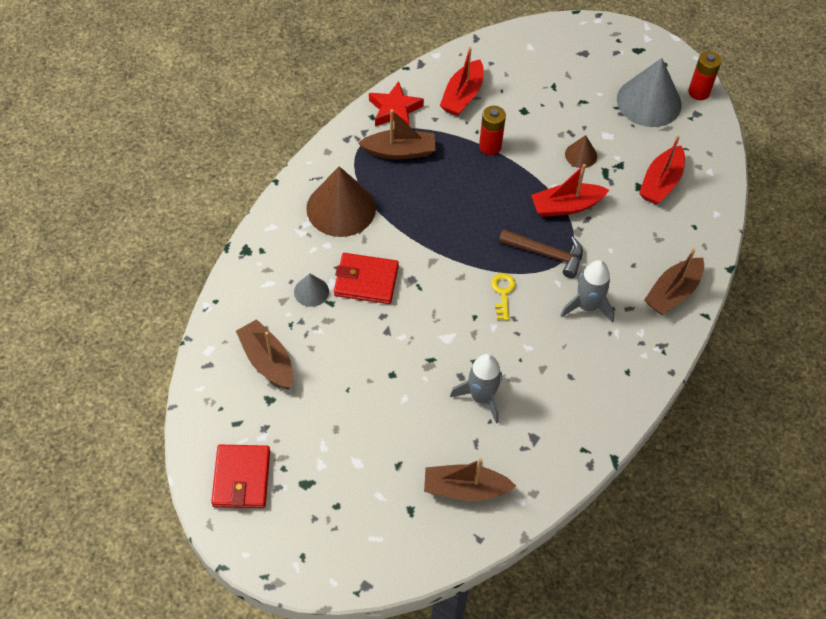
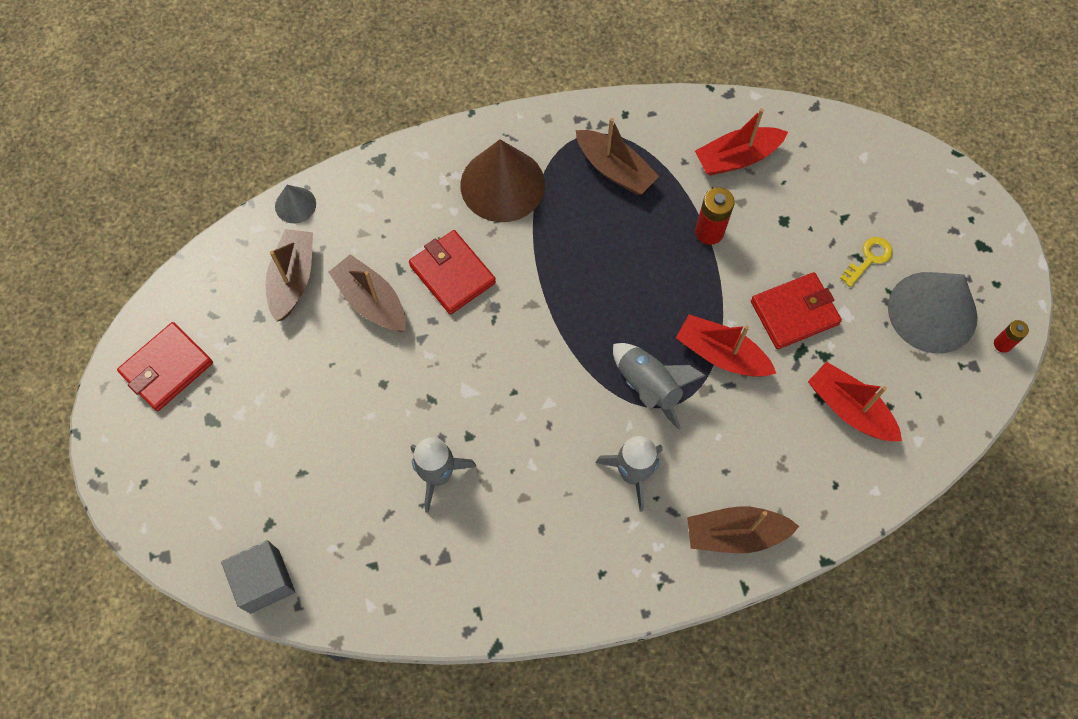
camera: 45 degrees right, 10 degrees up
(311, 291) = (394, 245): grey cone -> grey cone (295, 205)
(394, 110) = (654, 123): red star -> none
(444, 543) = (264, 581): none -> grey cube
(465, 489) = (334, 548): brown boat -> brown boat (371, 301)
(503, 293) = (565, 391): yellow key -> yellow key (869, 259)
(546, 254) = (648, 387): brown hammer -> grey rocket
(581, 155) = (794, 313): brown cone -> red wallet
(660, 182) = (849, 409): red boat -> red boat turned 60 degrees clockwise
(698, 92) = (1002, 344): red battery -> red battery, size x0.61

